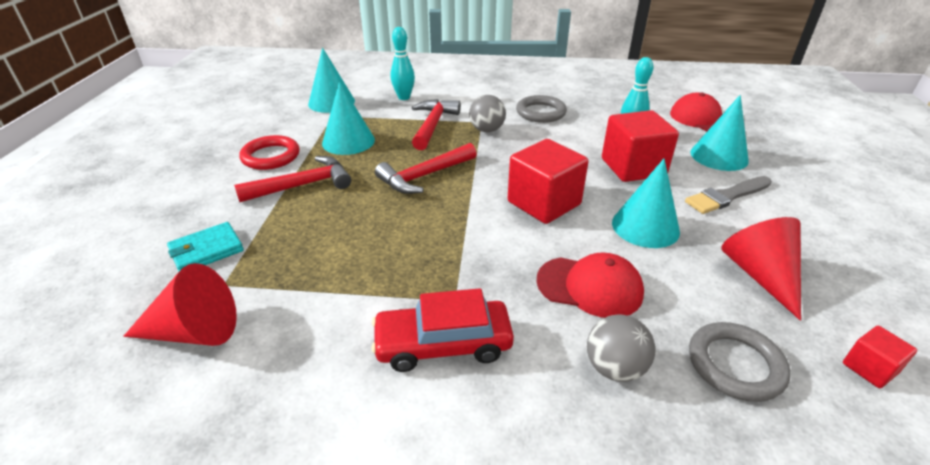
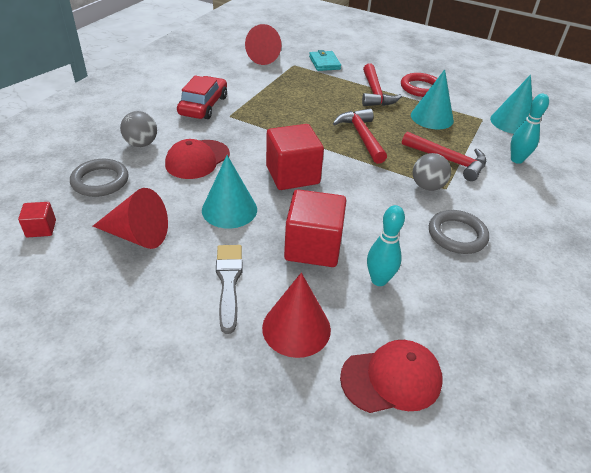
camera: 110 degrees right, 5 degrees up
(719, 156) = (296, 328): turquoise cone -> red cone

